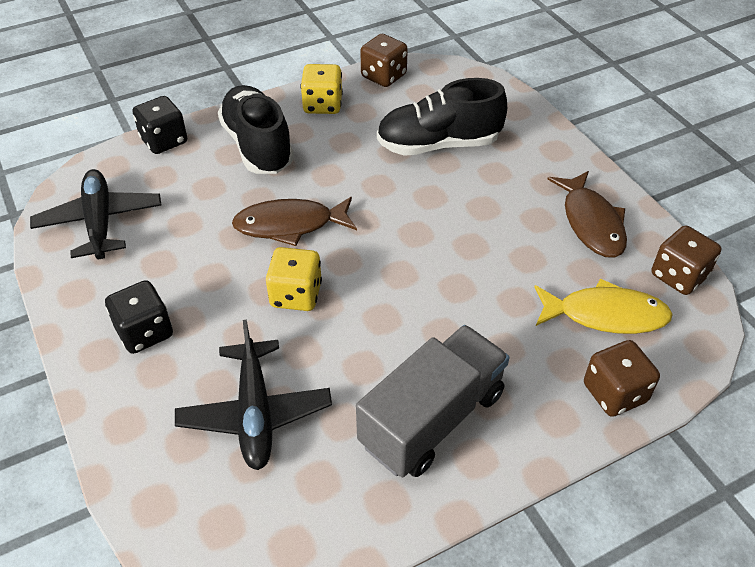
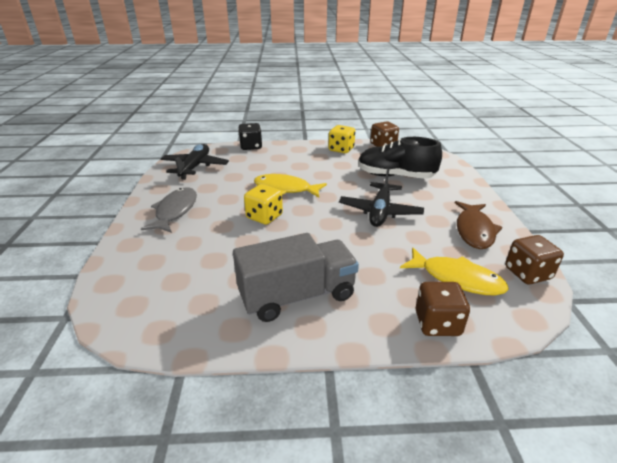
camera: 25 degrees right, 15 degrees down
(145, 332) = (175, 211): black dice -> grey fish
(255, 413) = (197, 260): black plane -> black plane (380, 211)
(258, 146) = (294, 157): black shoe -> none
(290, 225) = (285, 189): brown fish -> yellow fish

